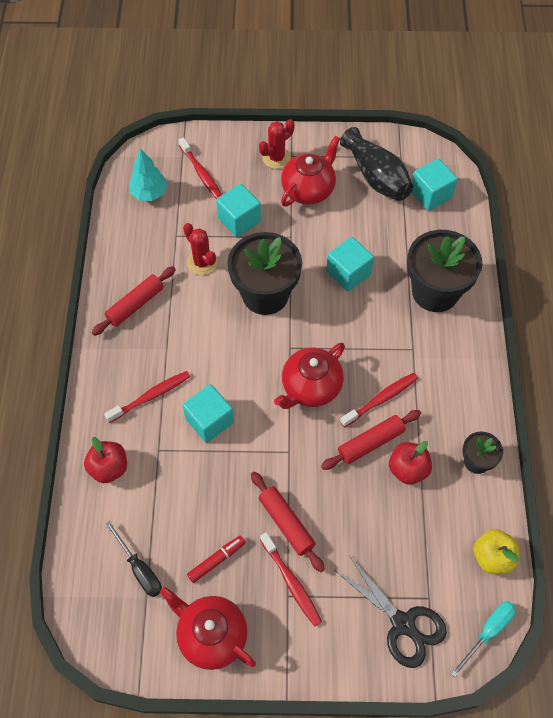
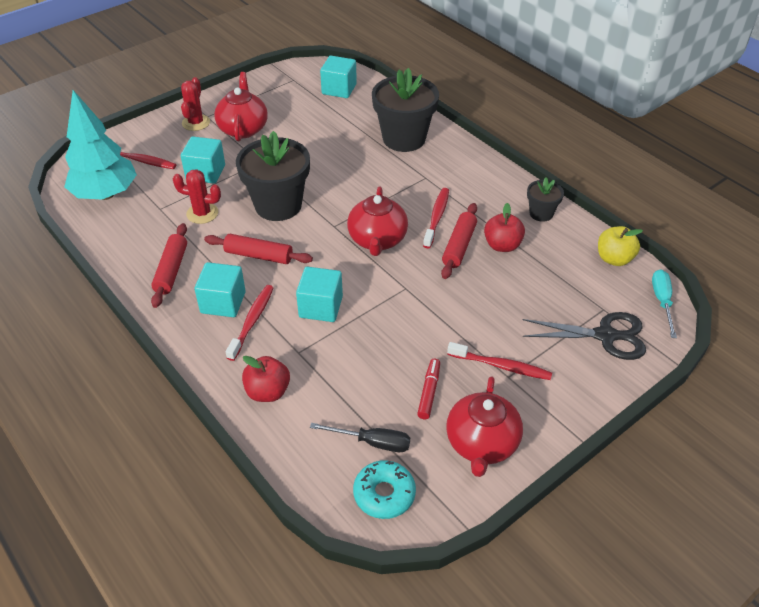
camera: 40 degrees left, 15 degrees down
(110, 616) = (384, 494): none -> turquoise donut
(149, 193) = (106, 194): turquoise tree -> turquoise tree, size x1.71
(211, 635) = (481, 444): red teapot -> red teapot turned 75 degrees counterclockwise
(286, 523) = (455, 332): red rolling pin -> red rolling pin (258, 255)
(348, 273) = (329, 160): turquoise cube -> turquoise cube (223, 302)
(376, 177) = (288, 98): black vase -> none

